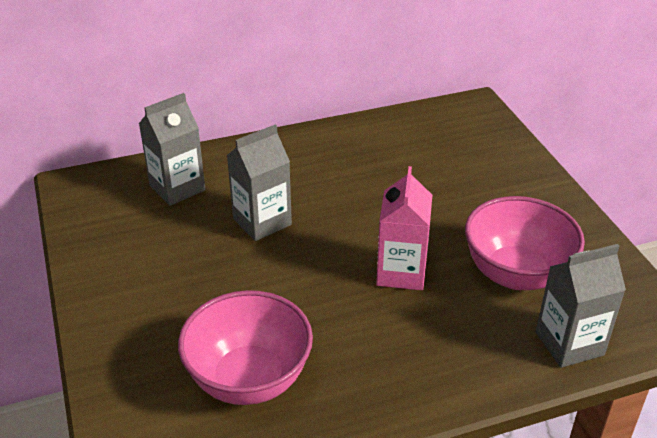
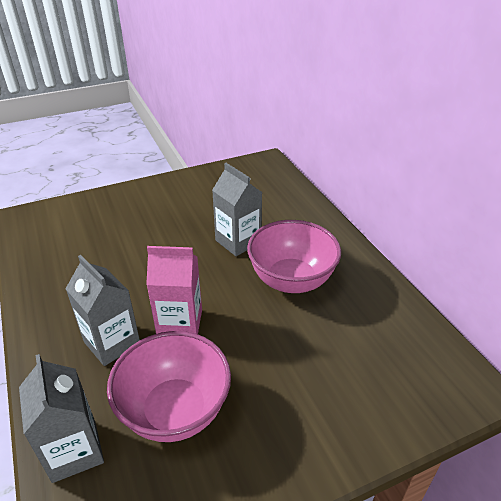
camera: 85 degrees right, 0 degrees up
(177, 188) = (271, 199): grey carton -> grey carton (112, 343)
(249, 379) = (82, 250): pink bowl -> pink bowl (291, 280)

